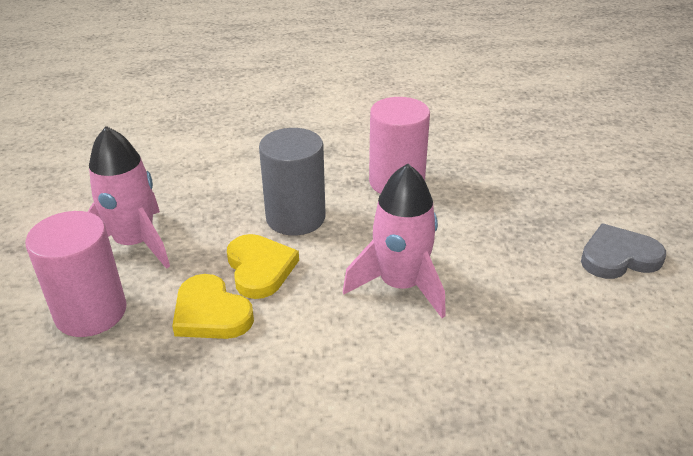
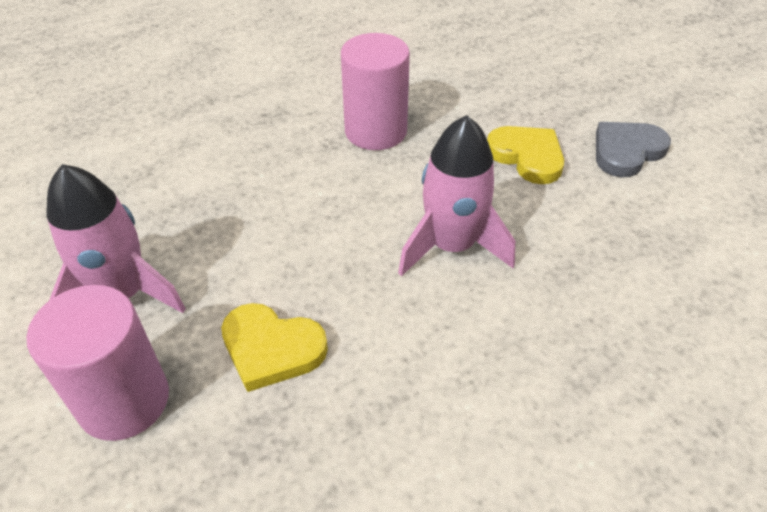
camera: 25 degrees left, 10 degrees up
(260, 268) = (293, 276): yellow heart -> yellow heart (527, 156)
(295, 218) = (294, 204): grey cylinder -> none

